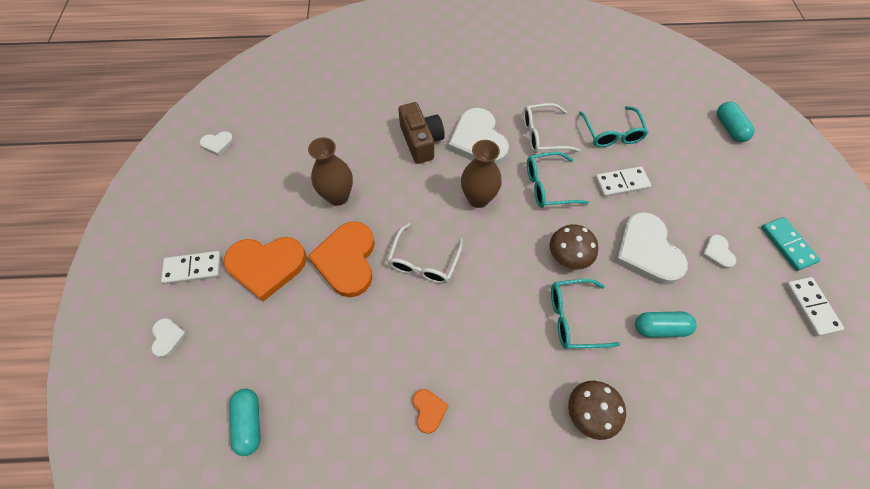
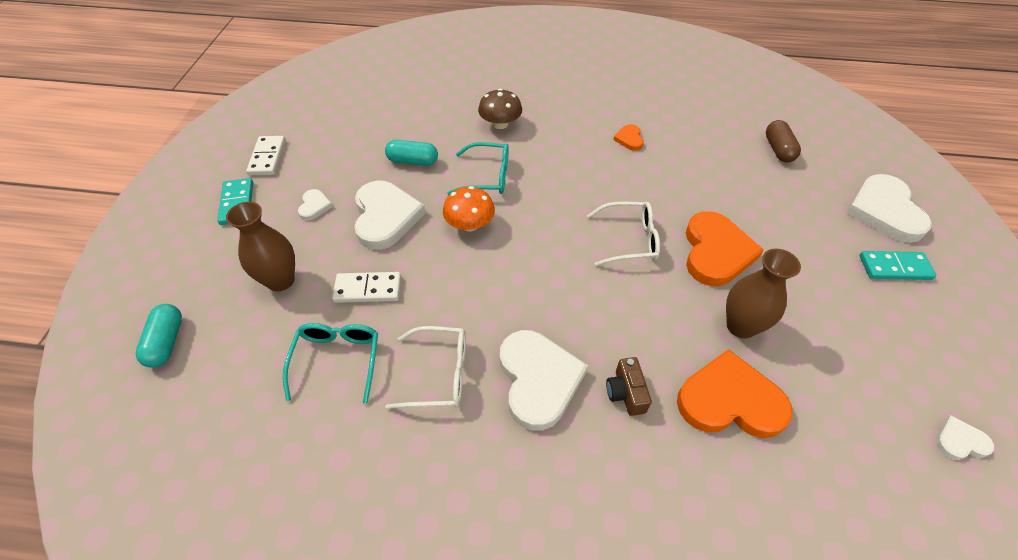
camera: 170 degrees left, 10 degrees down
(168, 337) = (884, 211): white heart -> white heart, size x2.15
(193, 268) = (894, 268): white domino -> turquoise domino
(249, 423) = (778, 149): turquoise capsule -> brown capsule
(266, 266) = (808, 259): orange heart -> orange heart (730, 400)
(421, 141) = (626, 393): brown camera -> brown camera, size x0.61
(424, 261) = (628, 240): white glasses -> white glasses turned 60 degrees clockwise
(478, 198) = (555, 297): brown vase -> brown vase (280, 280)
(548, 186) = (461, 299): turquoise glasses -> none
(568, 255) = (469, 224): brown mushroom -> orange mushroom

